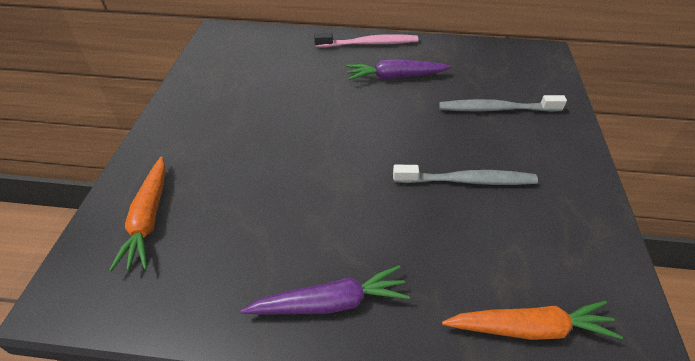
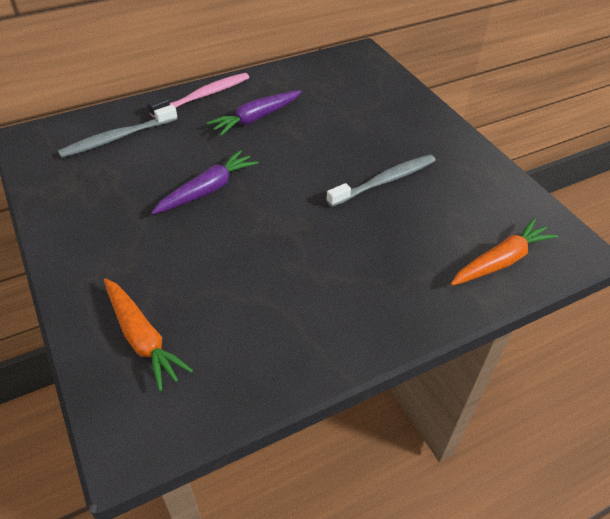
camera: 35 degrees left, 0 degrees up
(330, 303) = (360, 317): purple carrot -> purple carrot (207, 190)
(496, 109) = (361, 115): grey toothbrush -> grey toothbrush (117, 138)

